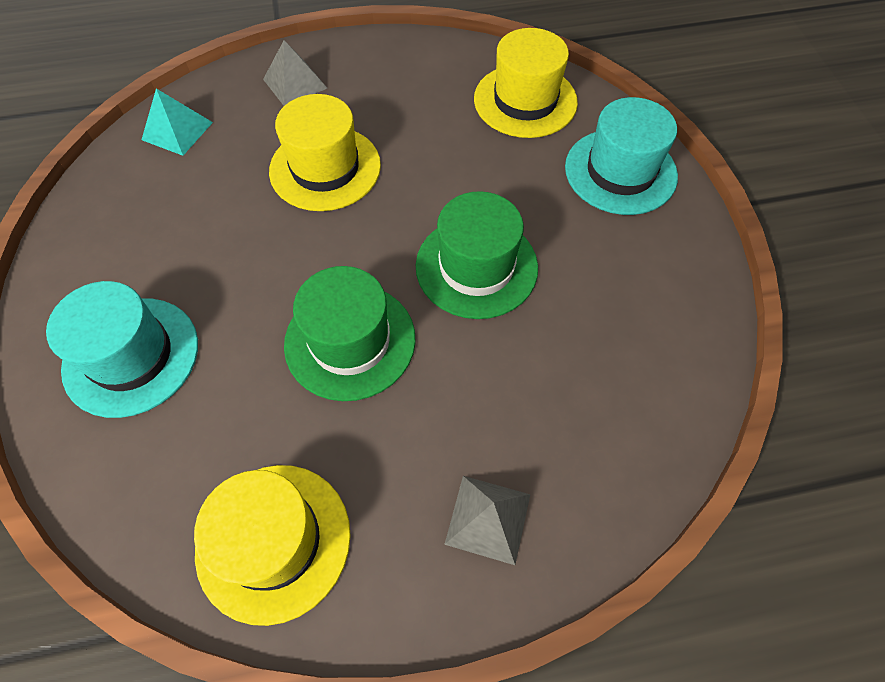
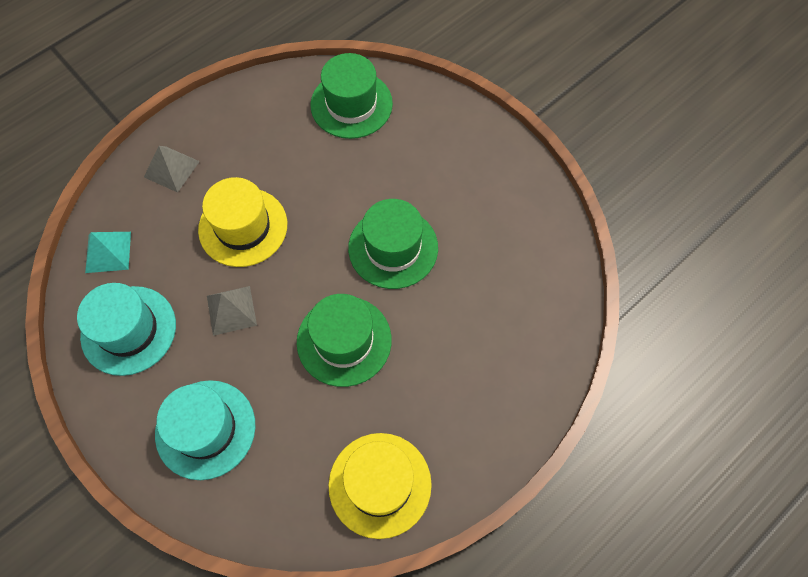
camera: 30 degrees left, 5 degrees up
(488, 518) = (493, 401): grey pyramid -> grey pyramid (231, 310)
(525, 101) = (351, 104): yellow hat -> green hat
(620, 171) = (446, 131): turquoise hat -> turquoise hat (129, 330)

